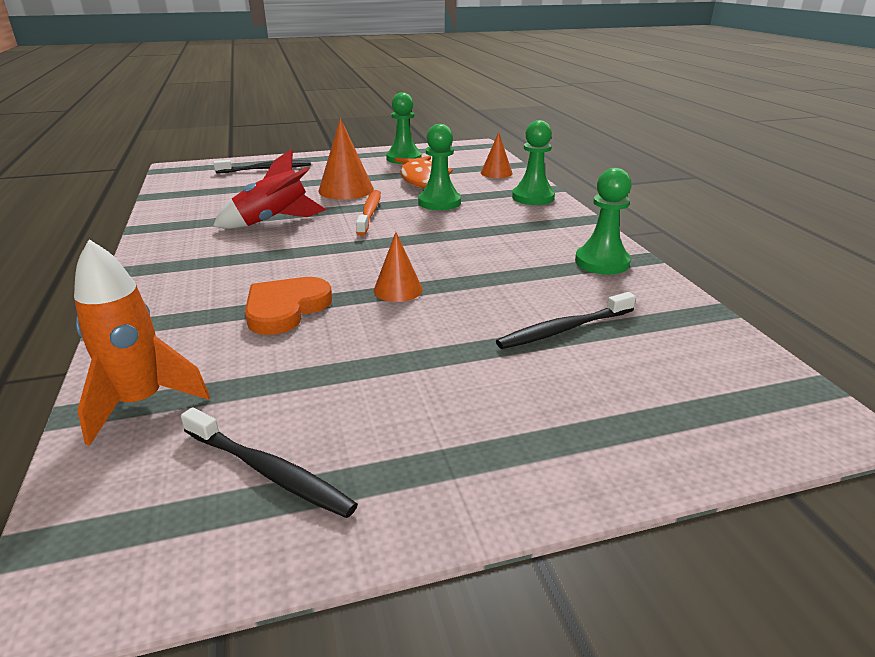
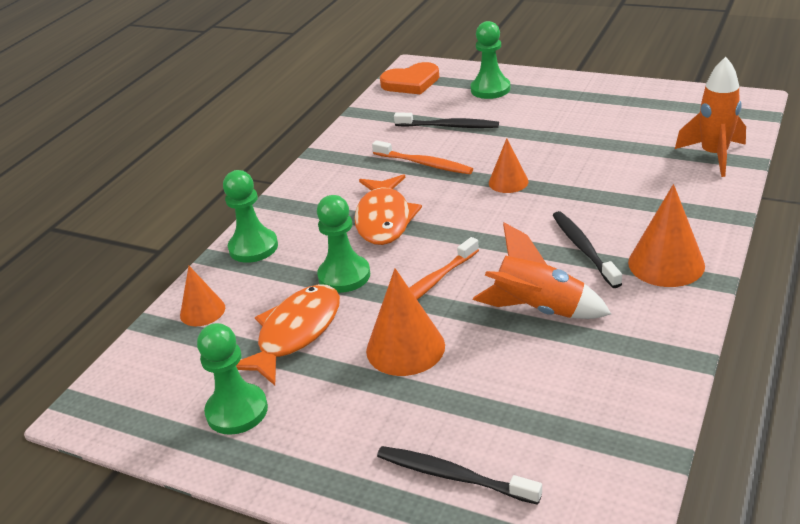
camera: 135 degrees left, 5 degrees up
(178, 269) = (666, 264): none -> orange cone
(269, 472) = (658, 111): black toothbrush -> black toothbrush (583, 249)
(273, 221) = (538, 310): red rocket -> orange rocket
(285, 309) = (598, 191): orange heart -> orange heart (411, 82)
(469, 233) = (384, 219): none -> orange fish
(513, 280) = (424, 164): none -> orange toothbrush
(602, 262) = (345, 158): green pawn -> green pawn (490, 89)

